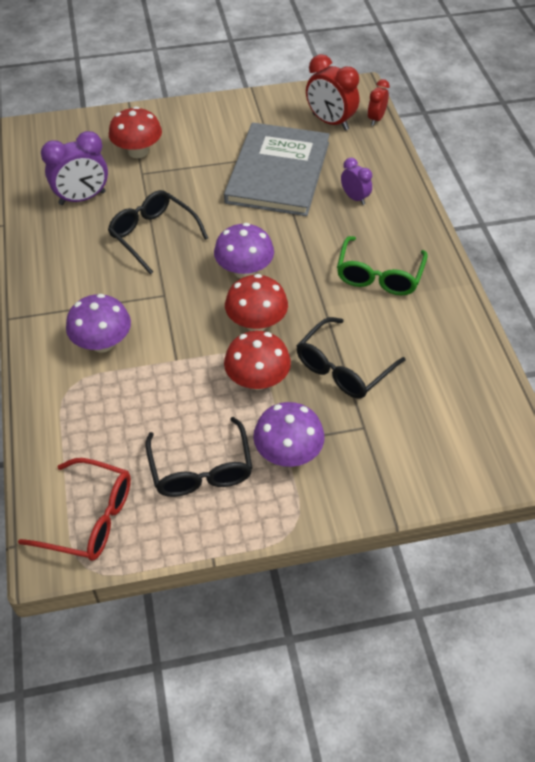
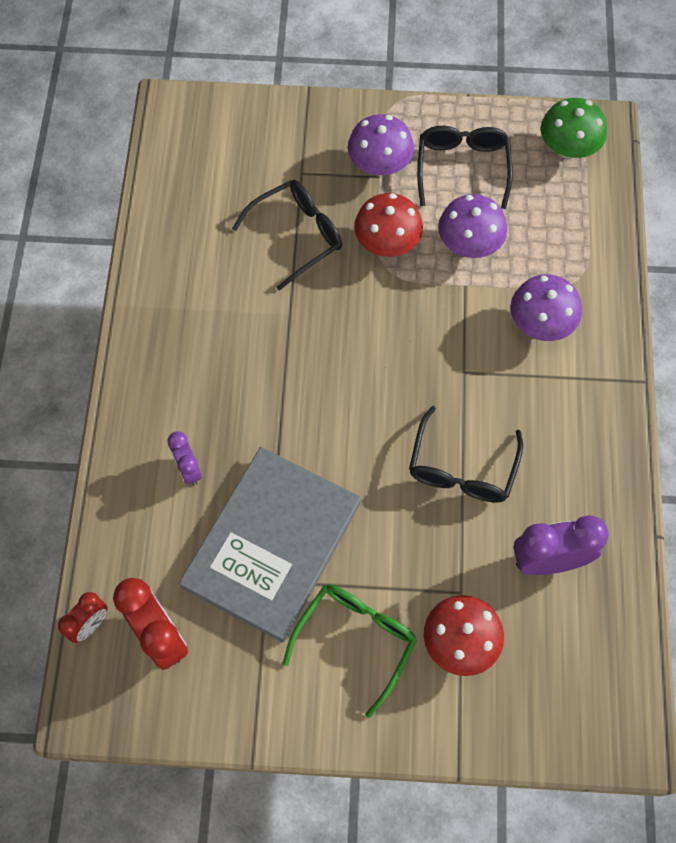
camera: 165 degrees left, 15 degrees up
(89, 518) = (567, 148): red glasses -> green mushroom
(153, 235) = (462, 467): black glasses -> black glasses turned 45 degrees clockwise
(244, 270) = (363, 384): purple mushroom -> purple mushroom (469, 244)
(256, 323) = (369, 310): red mushroom -> none
(379, 275) = (211, 340): green glasses -> green glasses (355, 641)

